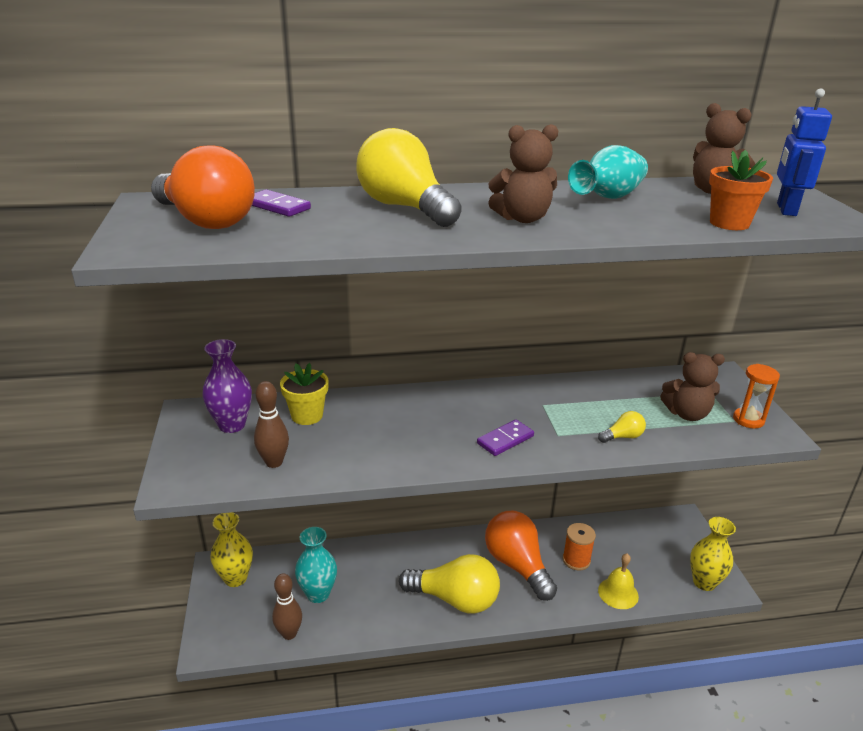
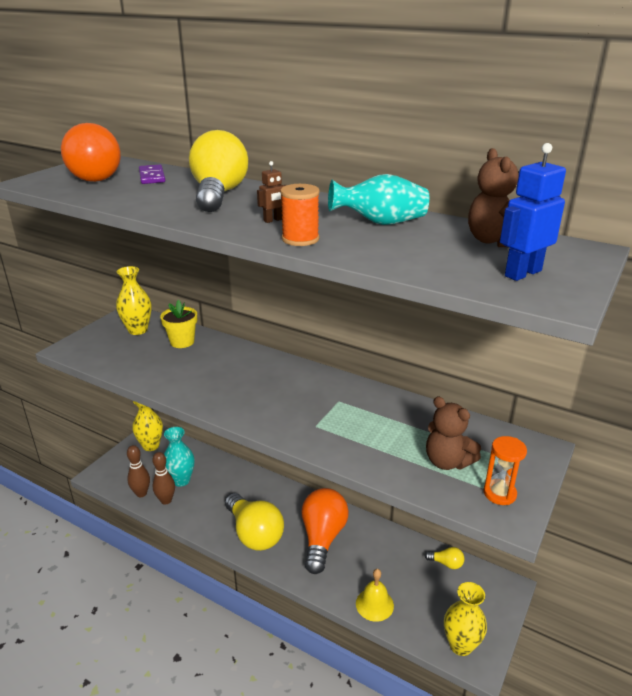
camera: 40 degrees right, 0 degrees up
(232, 425) = (138, 330): purple vase -> yellow vase
(274, 462) = (126, 360): brown bowling pin -> brown bowling pin (166, 500)
(505, 440) = (274, 411): purple domino -> none
(522, 218) = (273, 220): brown teddy bear -> brown robot
(576, 560) = (371, 561): orange spool -> orange spool (300, 239)
(623, 437) = (362, 451): yellow light bulb -> yellow light bulb (446, 563)
(729, 223) = (429, 267): orange flower pot -> none

